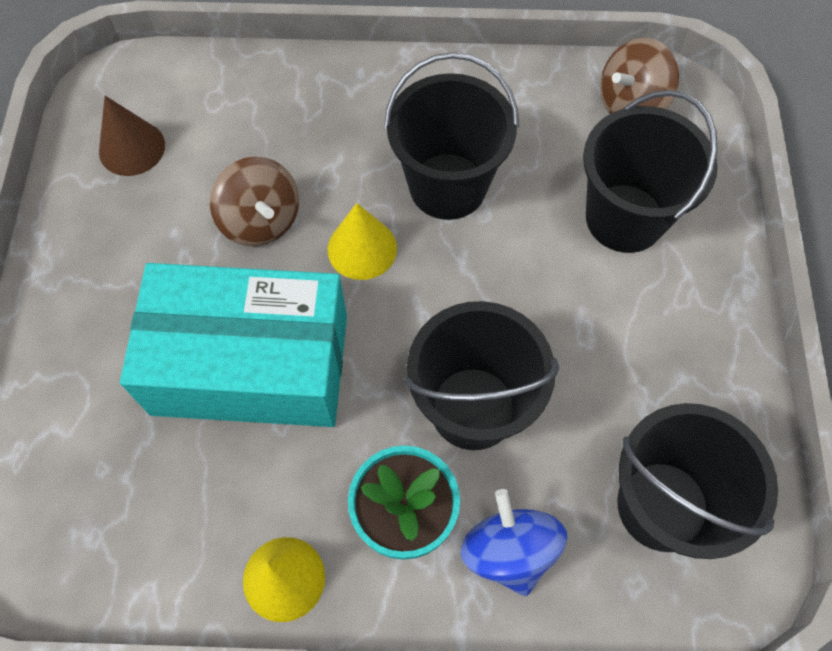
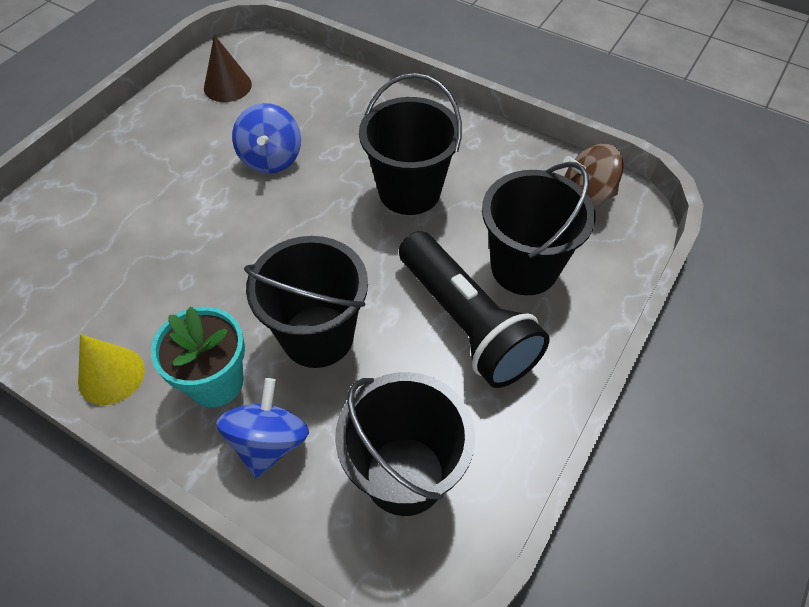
camera: 30 degrees right, 10 degrees down
(250, 363) = (197, 237): turquoise box -> none
(261, 220) = (271, 158): brown spinning top -> blue spinning top
(362, 248) = (322, 203): yellow cone -> none
(610, 311) = (465, 323): none -> black flashlight

